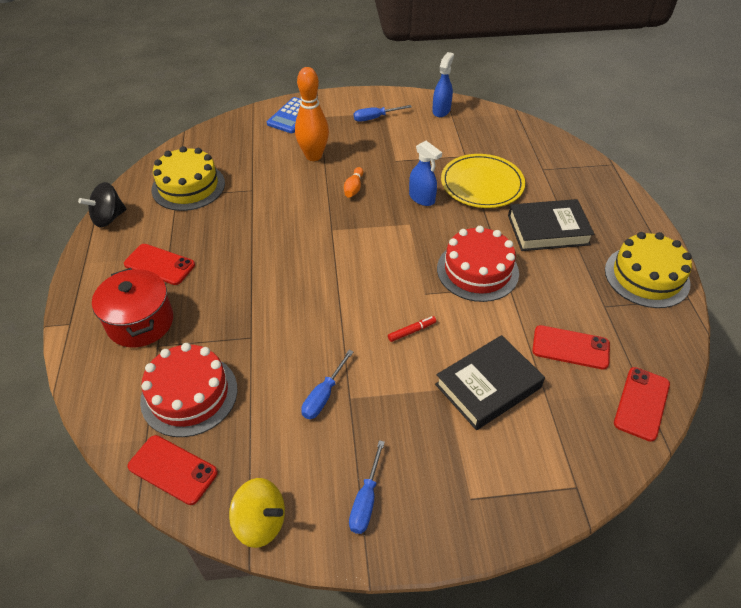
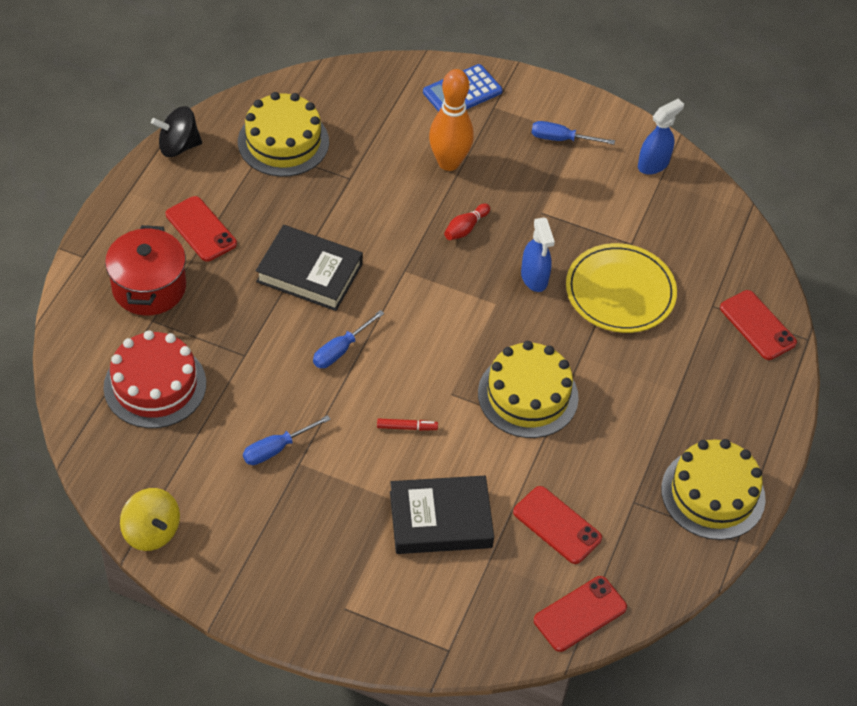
camera: 25 degrees right, 5 degrees up
(173, 469) = (104, 448): red phone -> red phone (757, 325)
(354, 188) = (465, 228): orange bowling pin -> red bowling pin
(366, 500) = (252, 561): blue screwdriver -> blue screwdriver (341, 350)
(477, 270) = (528, 395): red cake -> yellow cake
(548, 230) = (649, 386): black book -> black book (309, 273)

